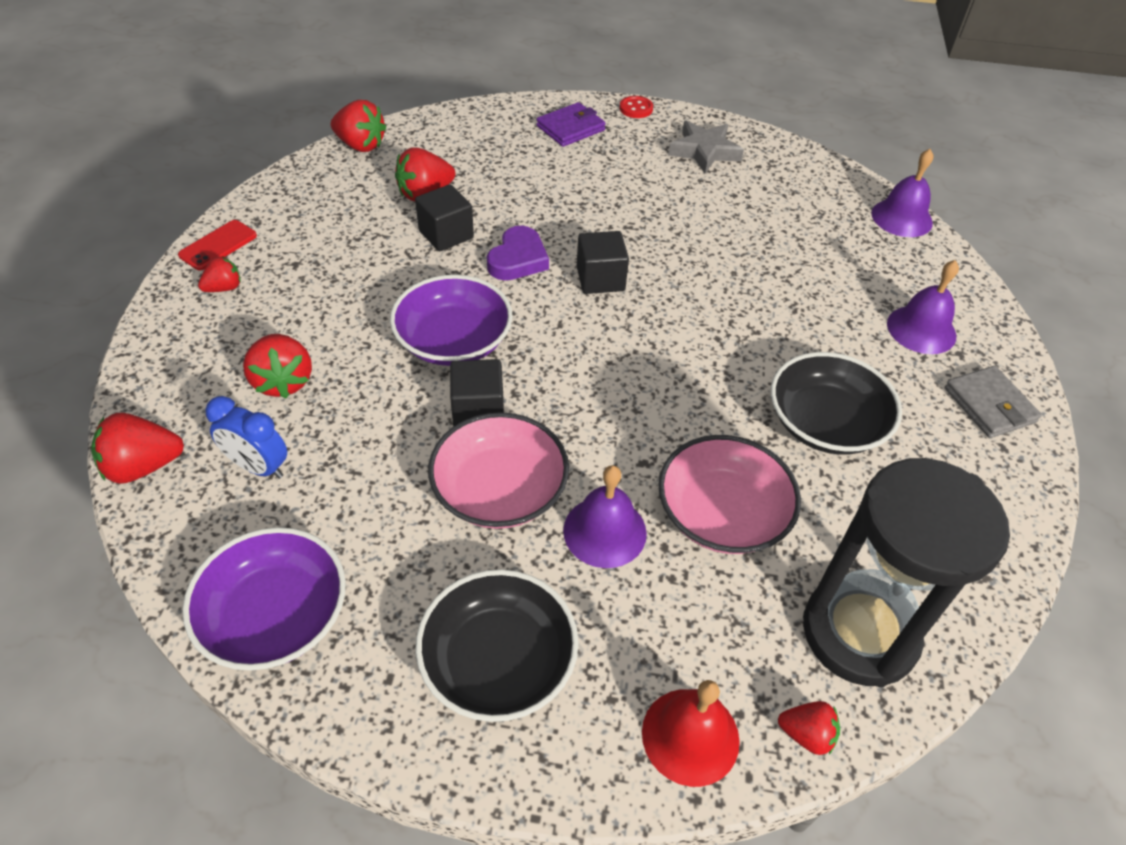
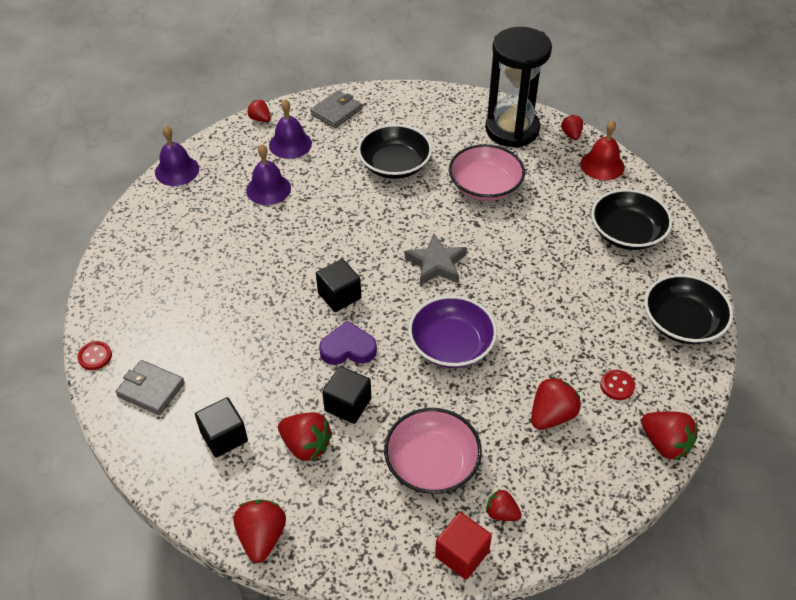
camera: 115 degrees left, 0 degrees up
(218, 245) = (462, 554): red phone -> red cube
(258, 467) = (617, 386): blue clock -> red button
(275, 616) = (682, 323): purple bowl -> black bowl
(478, 410) = (496, 306): black cube -> black cube (224, 437)
(499, 490) = (541, 272): pink bowl -> pink bowl (432, 463)
(570, 128) = (151, 389): purple wallet -> grey wallet
(604, 531) = (530, 223): purple bell -> purple bell (268, 189)
(704, 151) = (144, 291): grey star -> grey star (436, 264)
(993, 318) = (260, 119): none -> red strawberry

